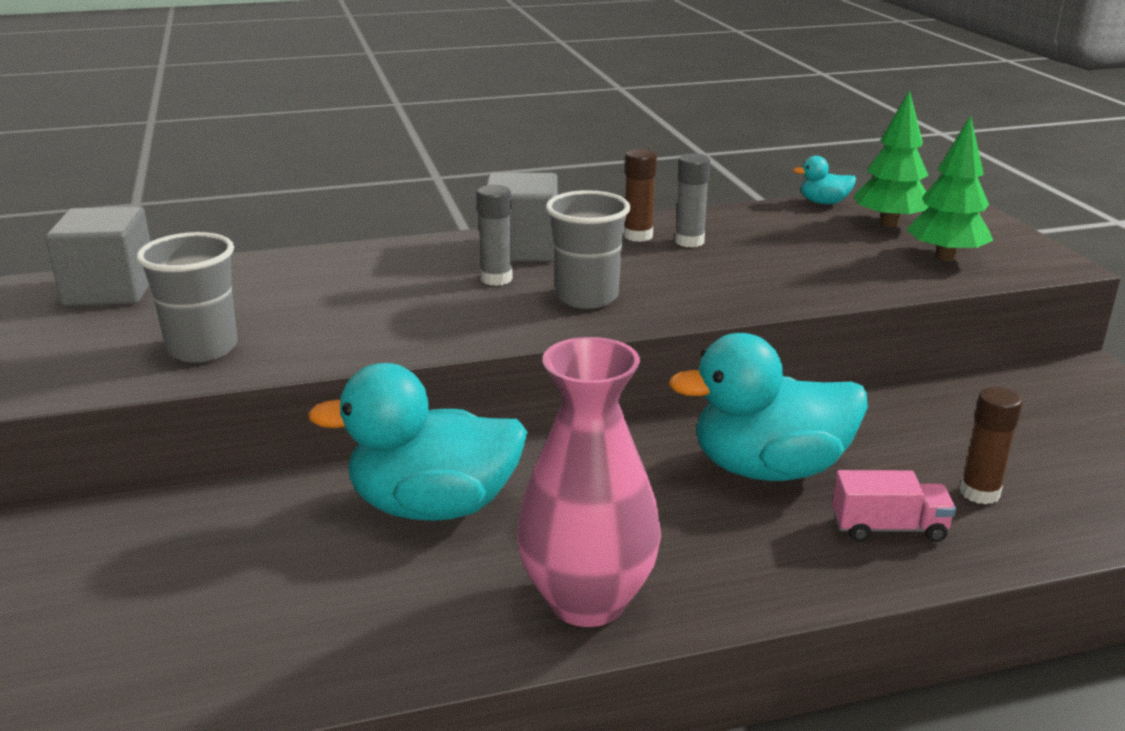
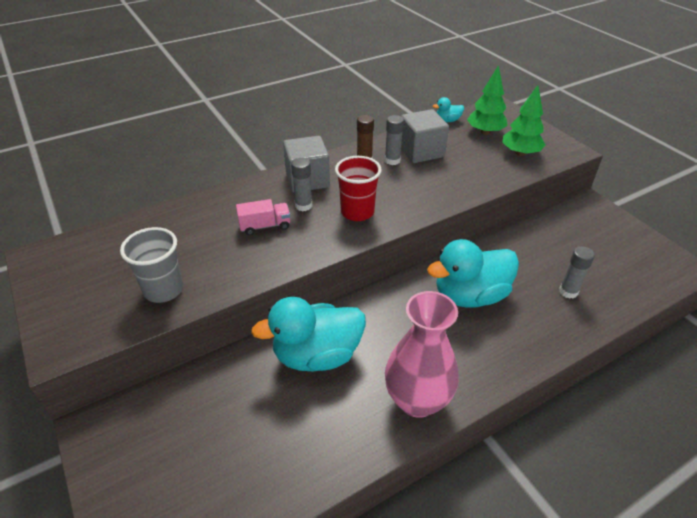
camera: 15 degrees left, 15 degrees up
(110, 290) = (84, 252): grey cube -> grey cube (421, 151)
(587, 297) = (357, 212): grey cup -> red cup
(888, 528) = (536, 322): pink truck -> pink truck (265, 226)
(979, 493) = (568, 291): brown glue stick -> grey glue stick

